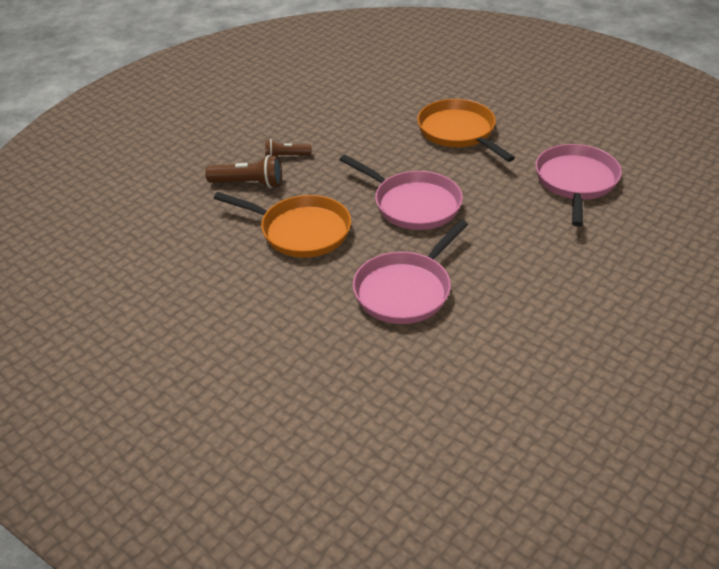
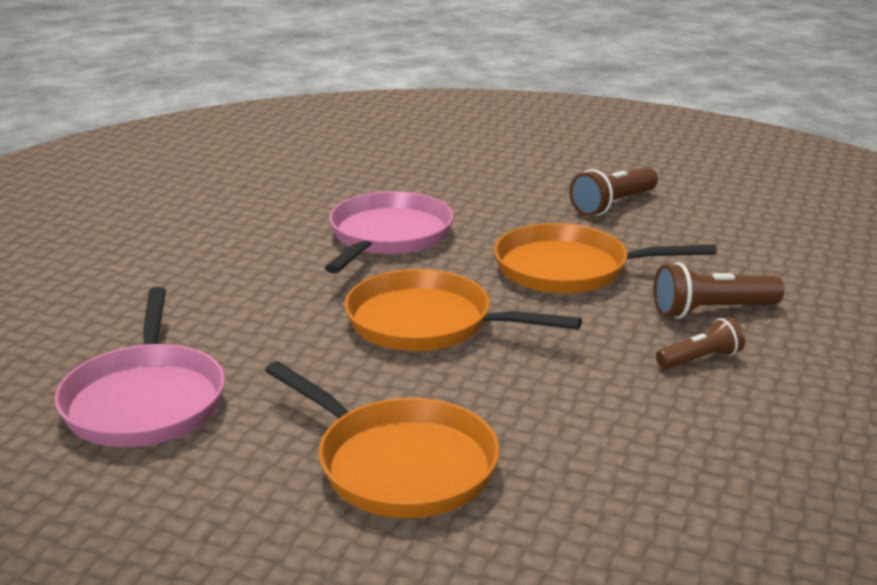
camera: 160 degrees right, 15 degrees down
(213, 294) = (613, 205): none -> brown flashlight
(413, 204) = (427, 323): pink pan -> orange pan

